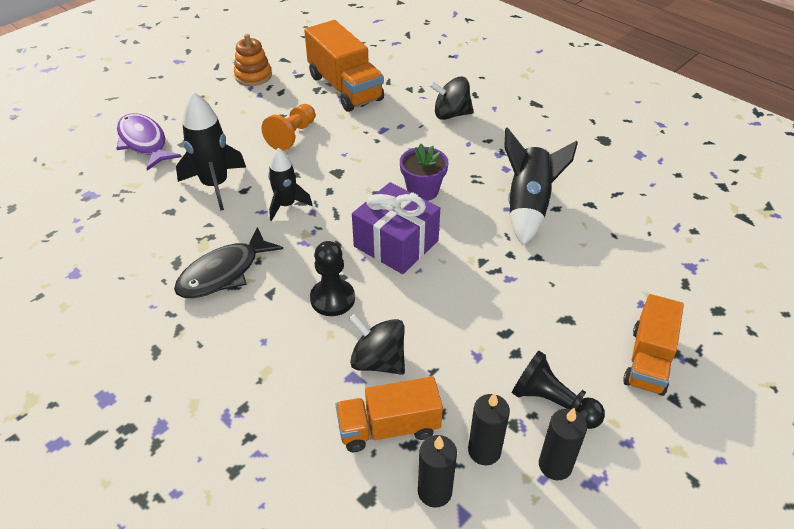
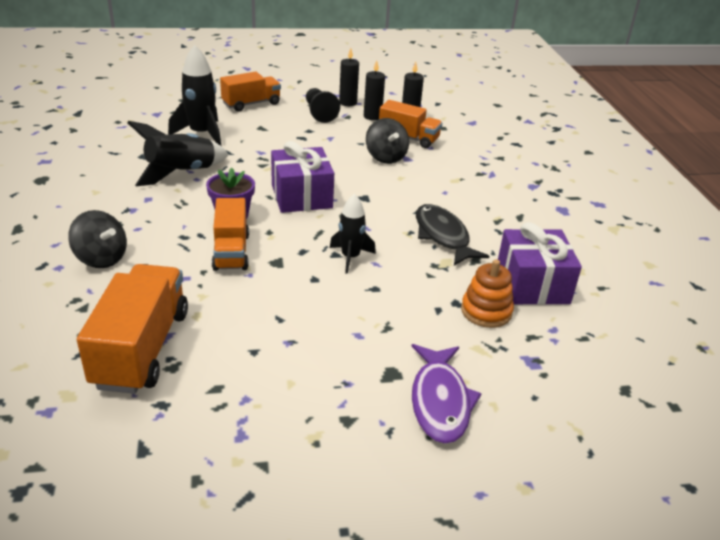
camera: 145 degrees left, 10 degrees down
(110, 262) = (532, 284): none -> purple gift
(215, 185) = (397, 306): black rocket -> black rocket (201, 134)
(224, 273) = (443, 236): black fish -> black fish turned 105 degrees counterclockwise
(253, 76) = (217, 440): orange stacking toy -> orange stacking toy (486, 311)
(292, 135) = (272, 319): orange pawn -> none
(332, 299) = (381, 190): black pawn -> none
(379, 162) = (231, 252): none -> orange truck

